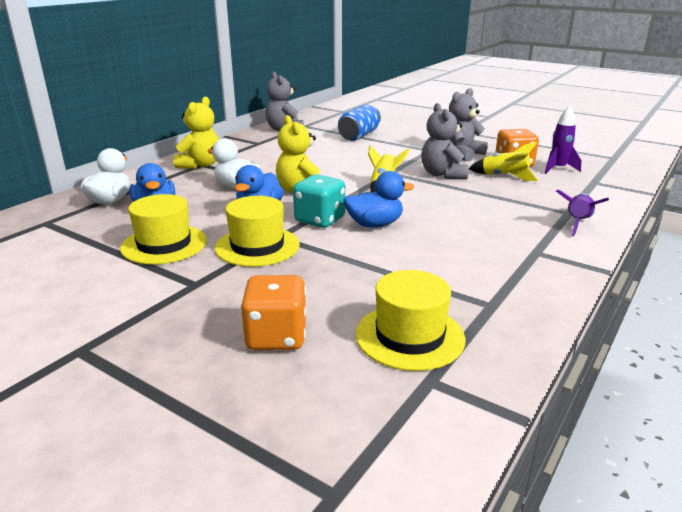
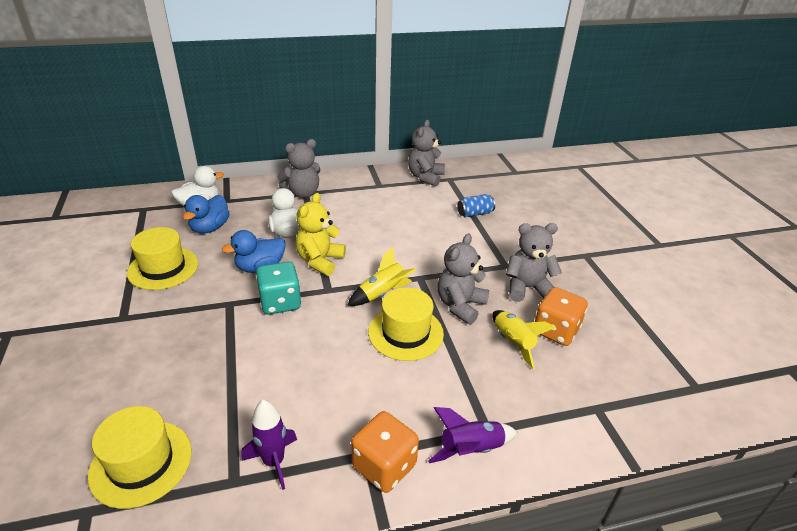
camera: 40 degrees right, 10 degrees up
(200, 165) = (302, 193): yellow teddy bear -> grey teddy bear
(257, 246) = (203, 305): yellow hat -> yellow hat (405, 333)
(276, 337) = (85, 398): orange dice -> orange dice (384, 466)
(359, 135) = (475, 213): blue can -> blue can, size x0.65
(374, 224) = (306, 333): blue duck -> none
(558, 169) = (592, 365): purple rocket -> purple rocket (274, 462)

